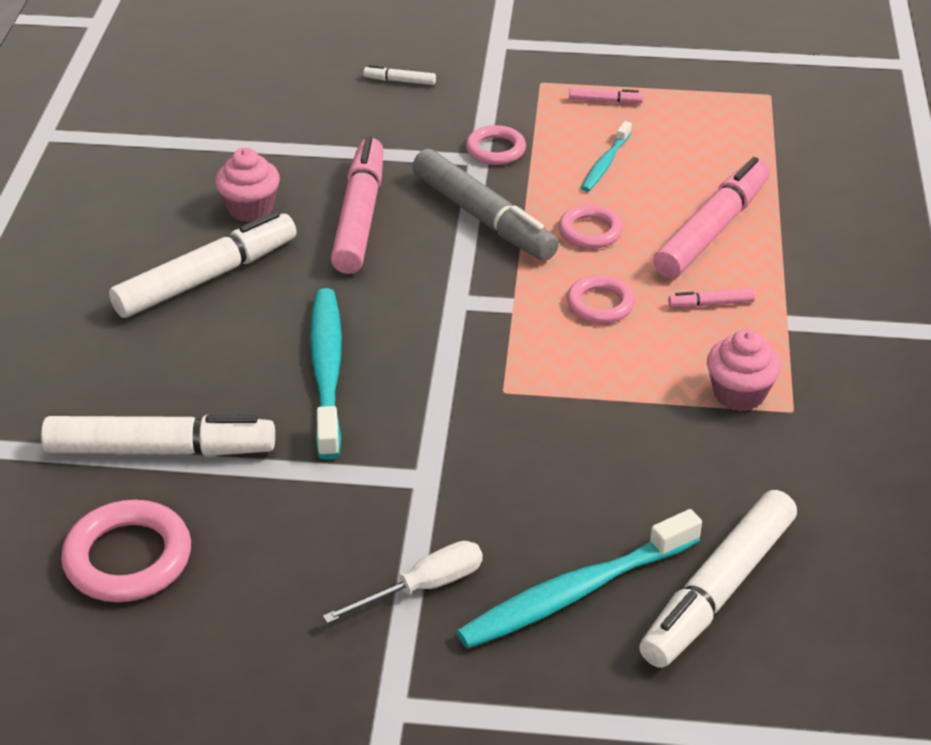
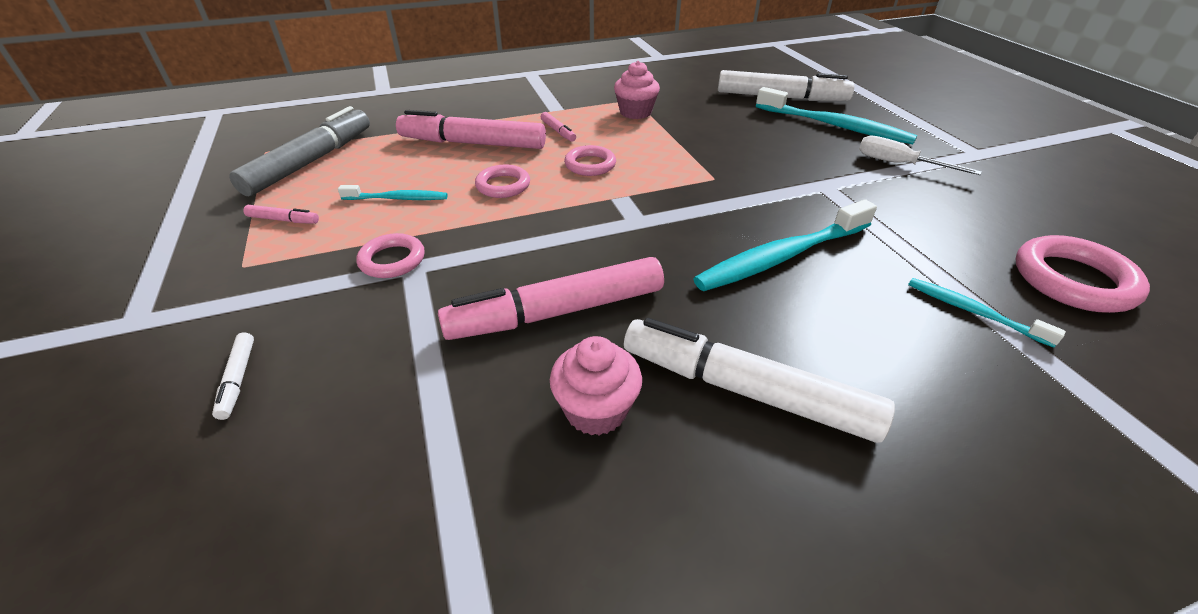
camera: 115 degrees left, 0 degrees up
(160, 450) = (973, 312): white marker -> turquoise toothbrush
(483, 218) = (513, 238): grey marker -> grey marker (311, 162)
(605, 101) = (283, 220): pink marker -> pink marker turned 120 degrees clockwise

